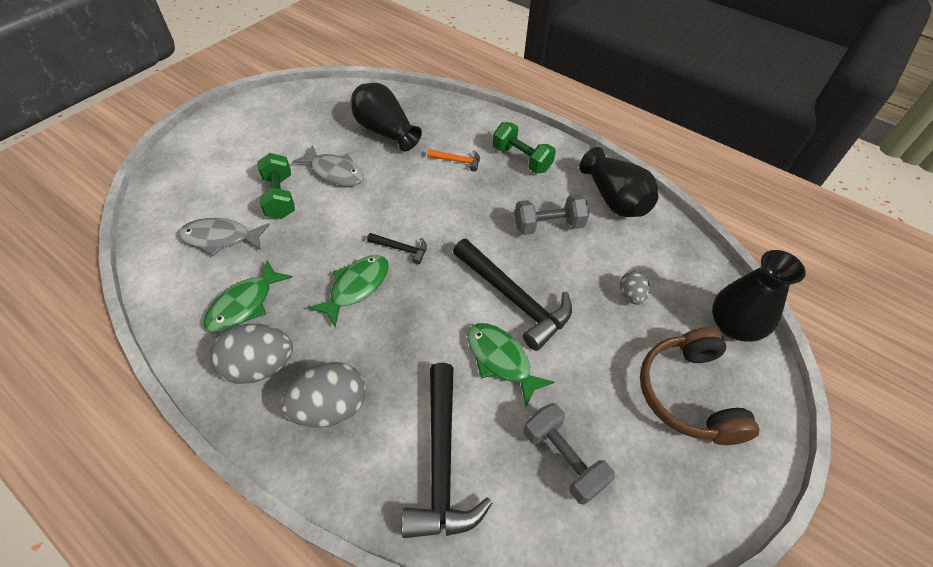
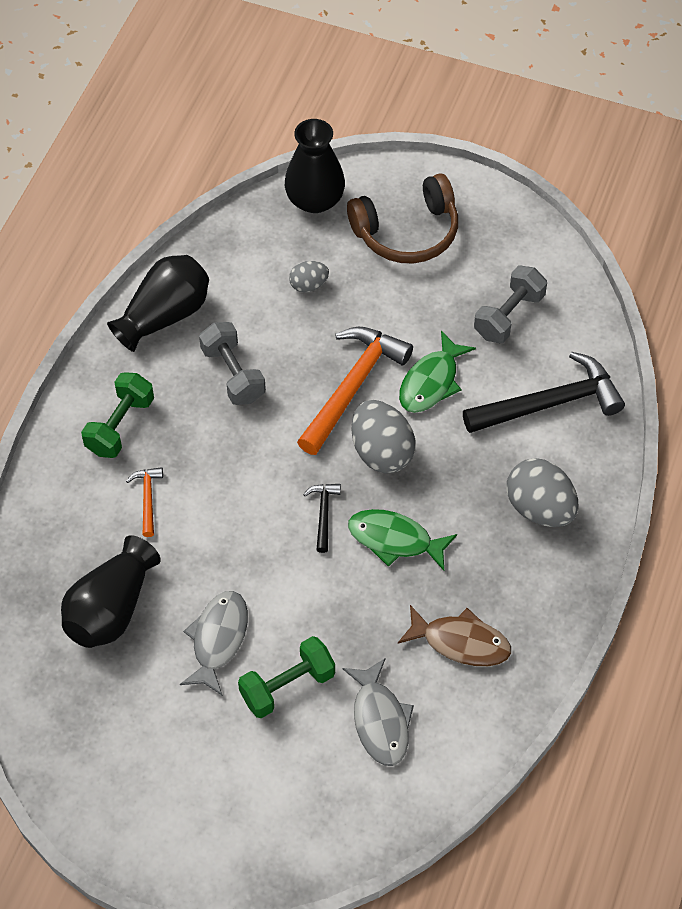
camera: 105 degrees left, 5 degrees up
(245, 304) = (461, 642): green fish -> brown fish
(260, 366) = (525, 589): grey egg -> grey egg (381, 452)
(513, 298) = (352, 387): black hammer -> orange hammer

